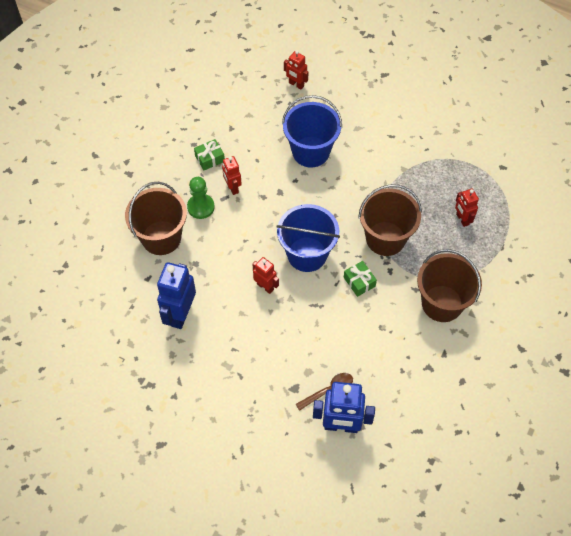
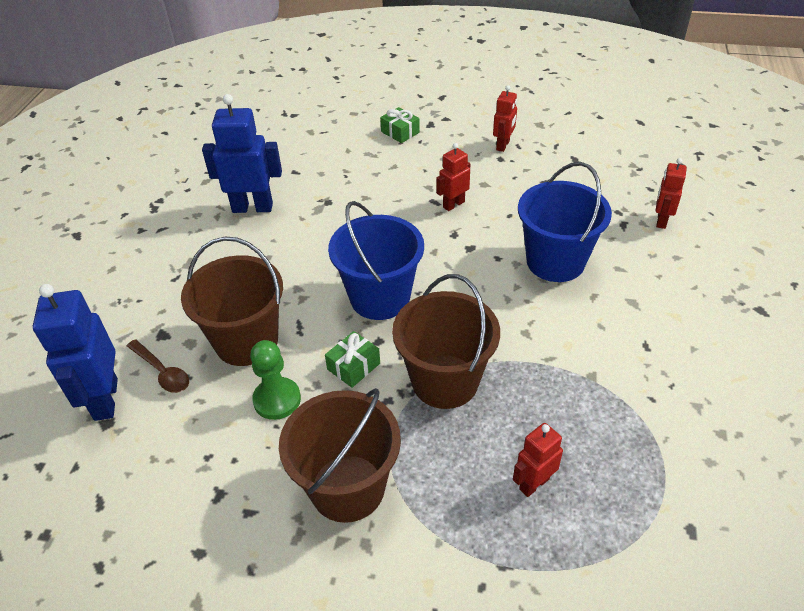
camera: 75 degrees right, 15 degrees down
(161, 238) = (353, 167): brown bucket -> brown bucket (246, 341)
(201, 207) = (411, 186): green pawn -> green pawn (277, 400)
(209, 158) = (487, 176): green gift -> green gift (400, 132)
(265, 286) = (314, 269): red robot -> red robot (503, 145)

